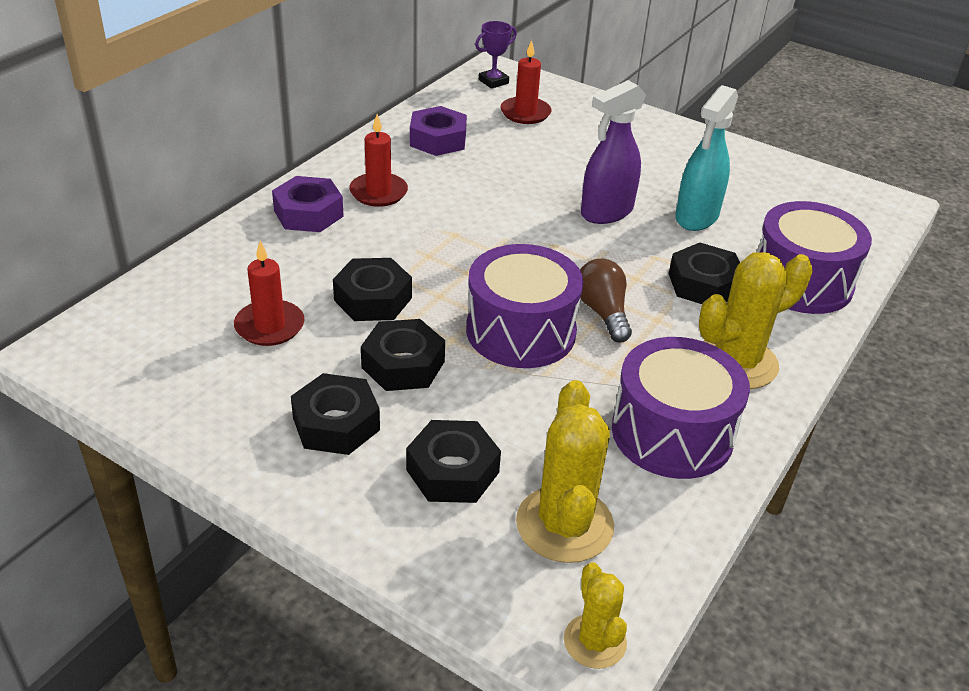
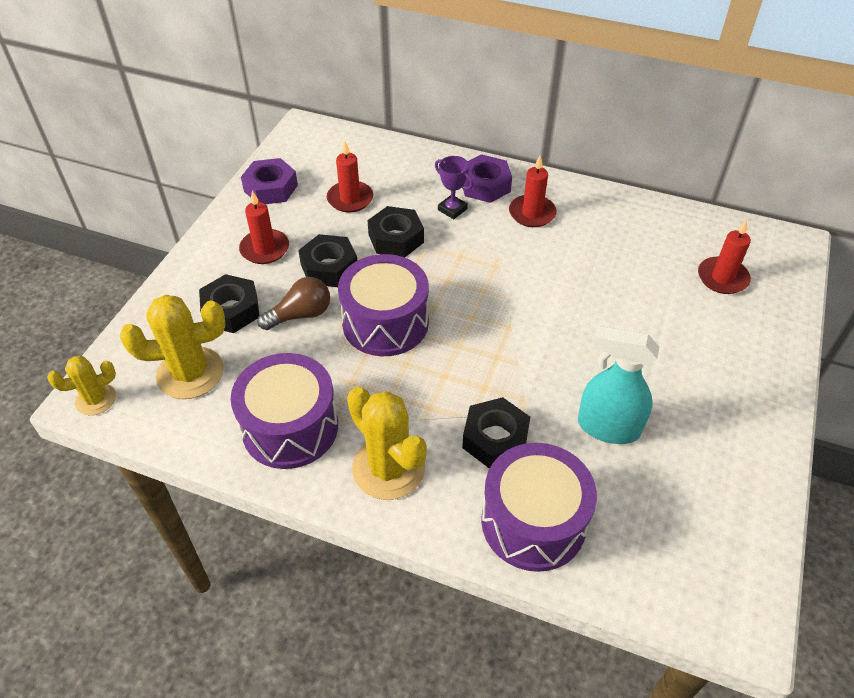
camera: 80 degrees right, 10 degrees up
(336, 424) = (264, 249): black nut -> red candle
(438, 139) = (633, 230): purple nut -> purple nut (271, 188)
(493, 82) = (767, 247): purple trophy -> purple trophy (452, 209)
(603, 312) = (426, 370): brown light bulb -> brown light bulb (300, 315)
(606, 212) = (579, 356): purple spray bottle -> none

